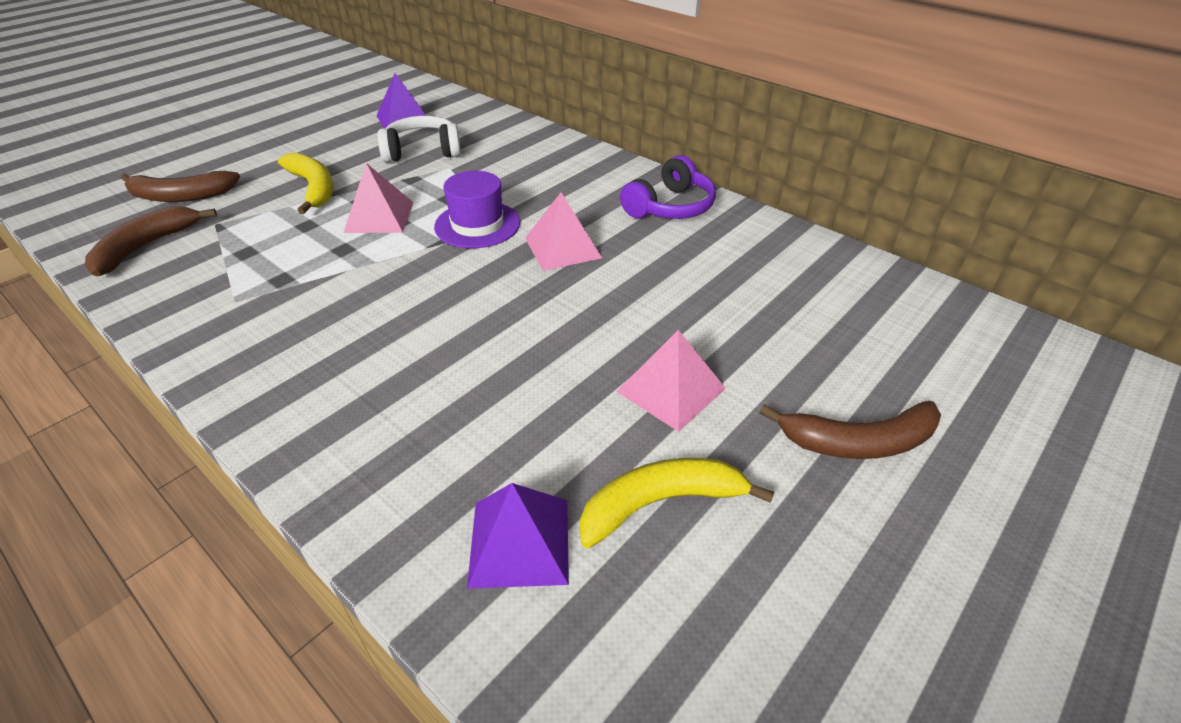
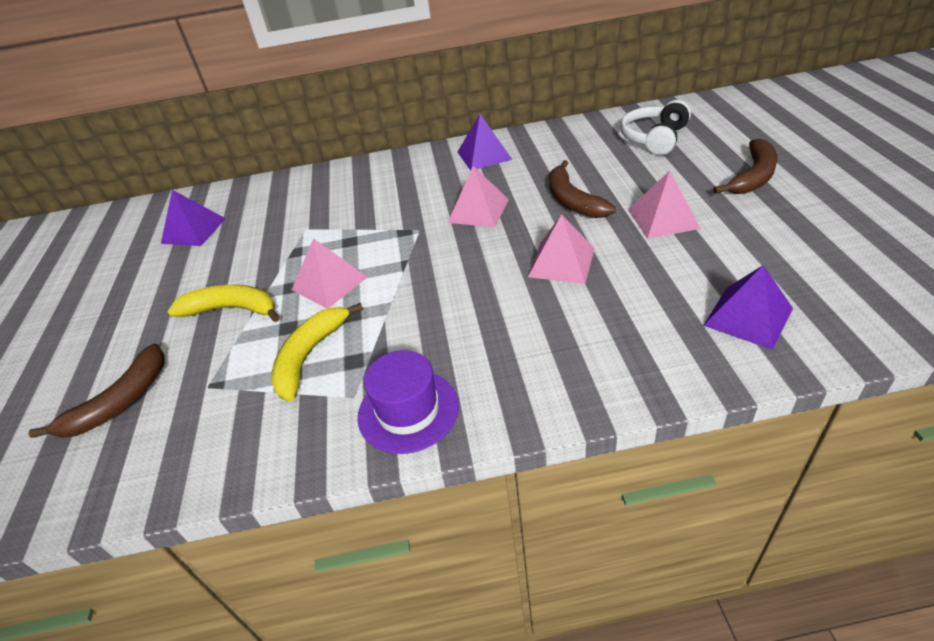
camera: 45 degrees left, 0 degrees up
(146, 246) = (184, 445): brown banana -> brown banana (572, 200)
(422, 151) = (261, 235): white headphones -> white headphones (654, 138)
(477, 225) = (404, 238): purple hat -> purple hat (408, 410)
(516, 342) = (561, 262): none -> pink pyramid
(661, 503) = (752, 254): yellow banana -> yellow banana (310, 355)
(670, 207) = (484, 155): purple headphones -> purple pyramid

